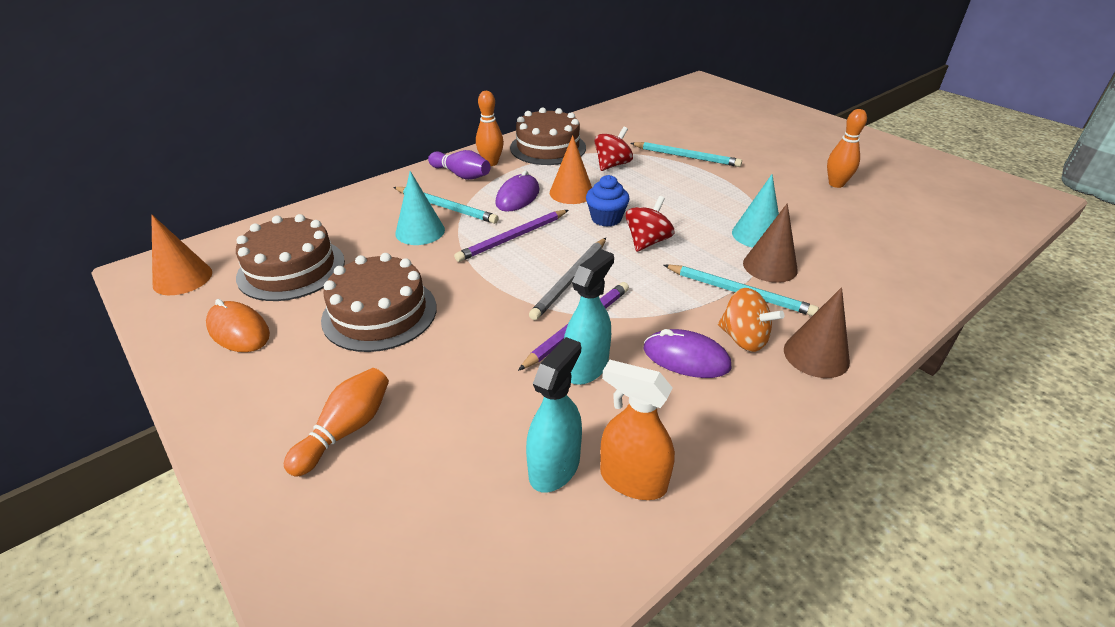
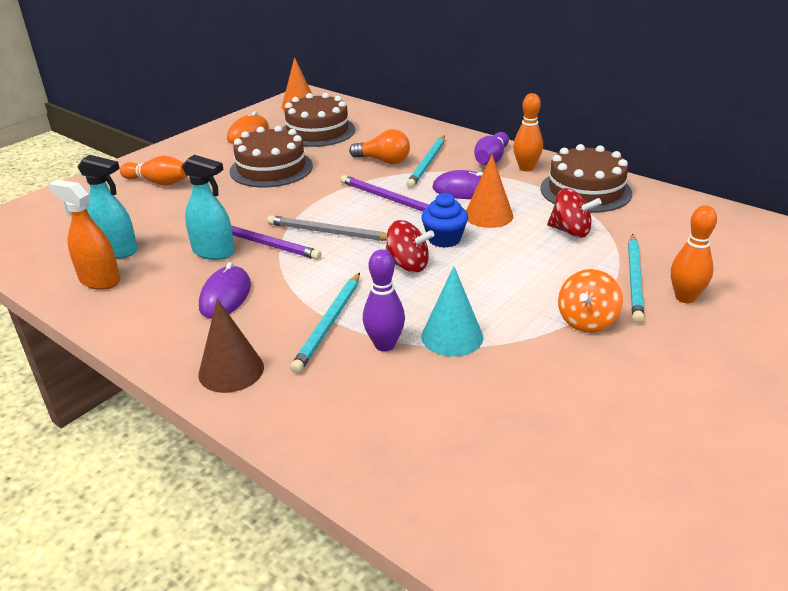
camera: 80 degrees right, 5 degrees down
(420, 231) = (383, 161): turquoise cone -> orange light bulb
(632, 480) = (99, 280): orange spray bottle -> orange spray bottle turned 75 degrees counterclockwise
(743, 339) = (254, 326): orange spinning top -> orange spinning top (587, 321)
(770, 266) = (384, 345): brown cone -> purple bowling pin
(836, 184) = (643, 416): orange bowling pin -> orange bowling pin (685, 298)

